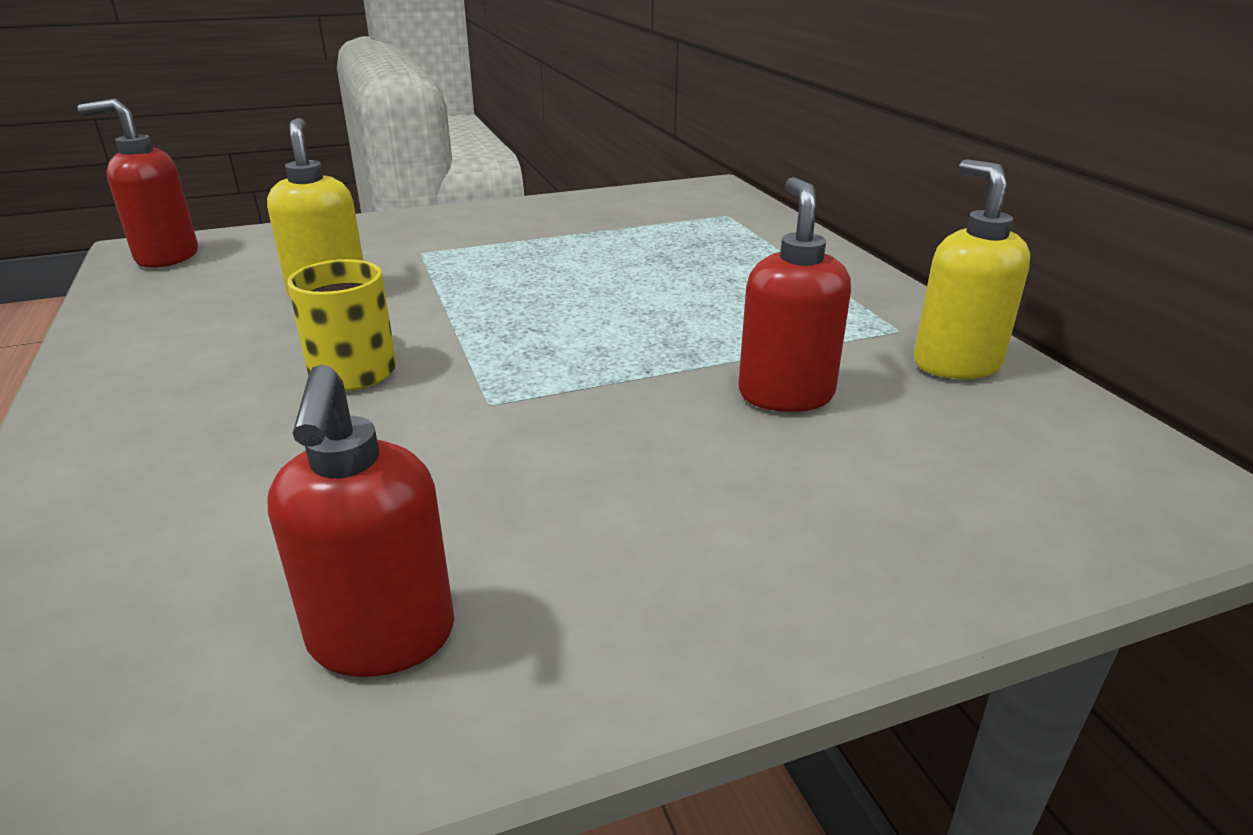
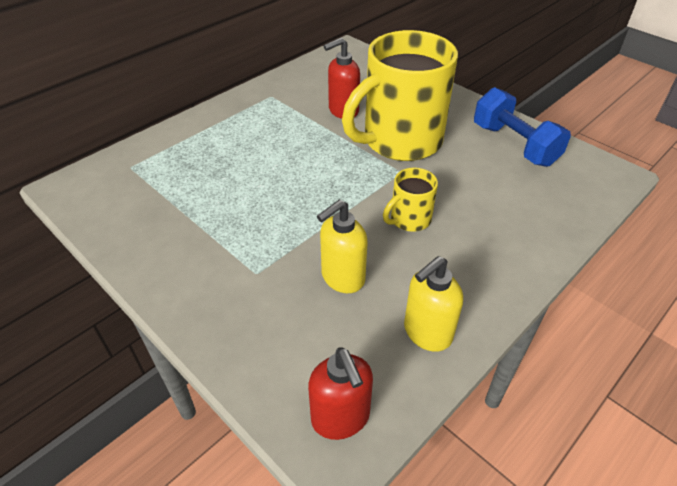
camera: 115 degrees left, 15 degrees up
(382, 639) = (514, 145): red soap dispenser -> blue dumbbell
(597, 433) = (400, 141): none -> yellow mug
(955, 364) = (294, 83): yellow soap dispenser -> yellow soap dispenser (427, 333)

